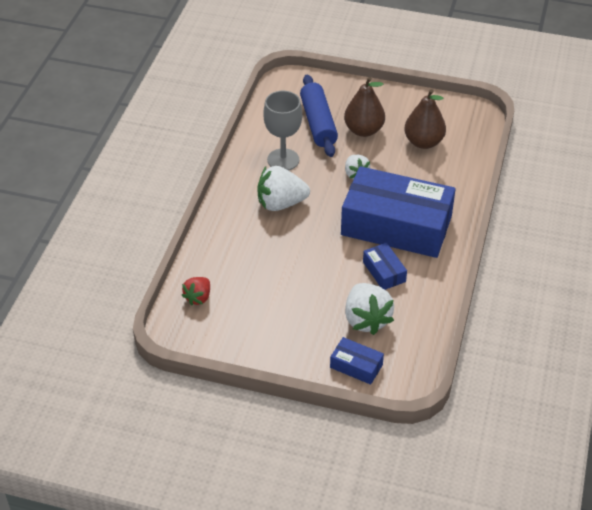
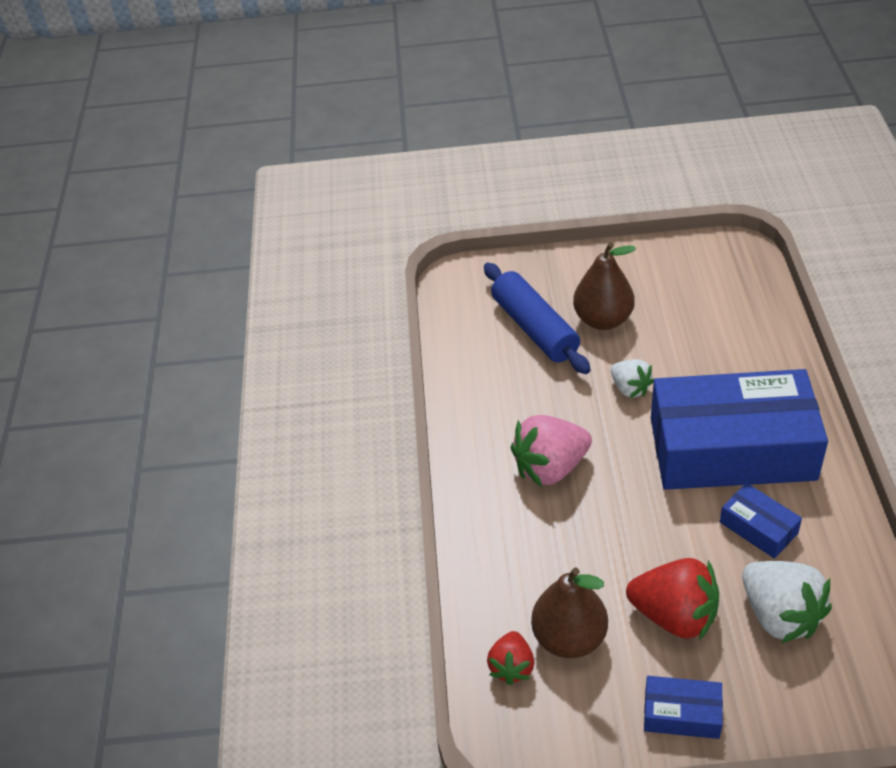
camera: 15 degrees left, 0 degrees up
(281, 203) = (550, 468): white strawberry -> pink strawberry
(283, 160) = (516, 399): grey goblet -> none
(305, 301) = (674, 616): none -> red strawberry
(356, 366) = (812, 701): blue box -> blue box (681, 714)
(423, 142) = (693, 312): brown pear -> brown pear (569, 638)

